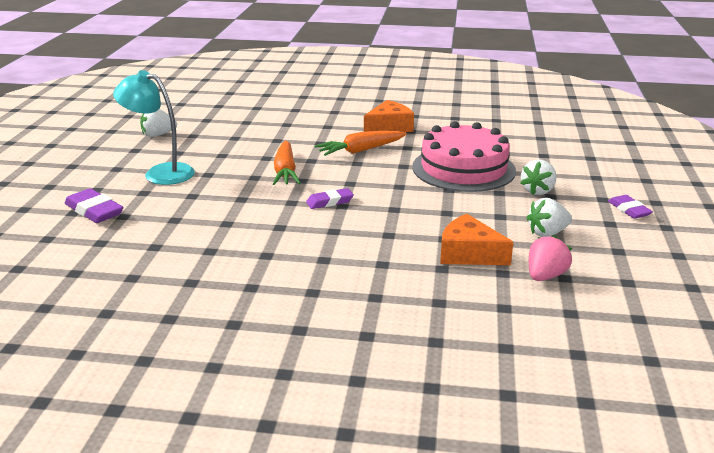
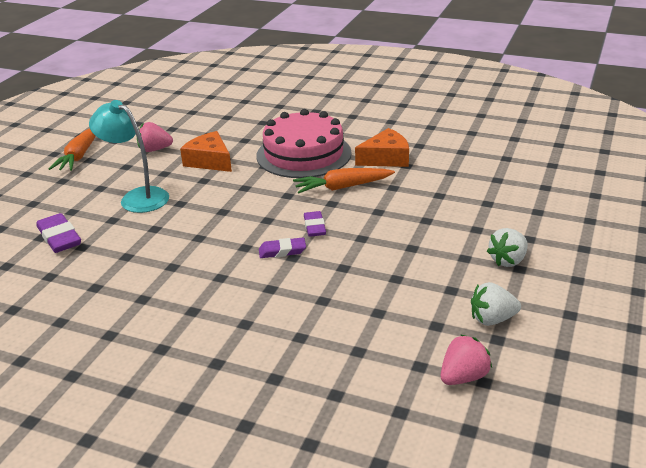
camera: 15 degrees right, 5 degrees up
(158, 135) = (154, 150): white strawberry -> pink strawberry
(285, 171) = (255, 207): orange carrot -> orange carrot (79, 156)
(463, 168) = (440, 222): pink cake -> pink cake (304, 154)
(468, 253) = (394, 336): orange cheese -> orange cheese (209, 161)
(629, 210) = (600, 298): purple eraser -> purple eraser (314, 227)

